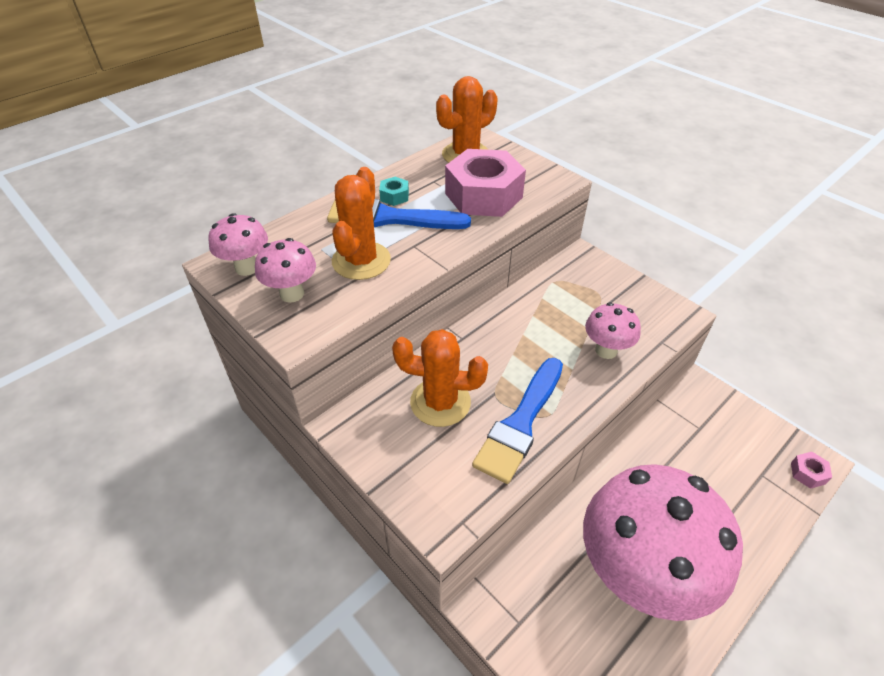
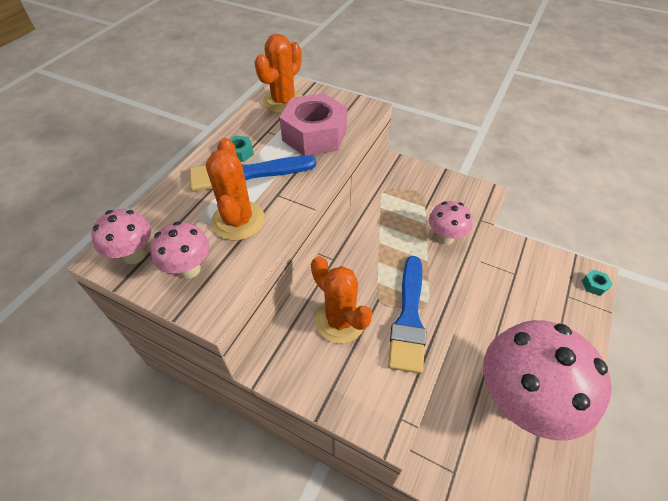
camera: 20 degrees left, 5 degrees up
(440, 402) = (340, 320): orange cactus -> orange cactus turned 60 degrees clockwise
(807, 473) = (594, 285): pink nut -> turquoise nut

